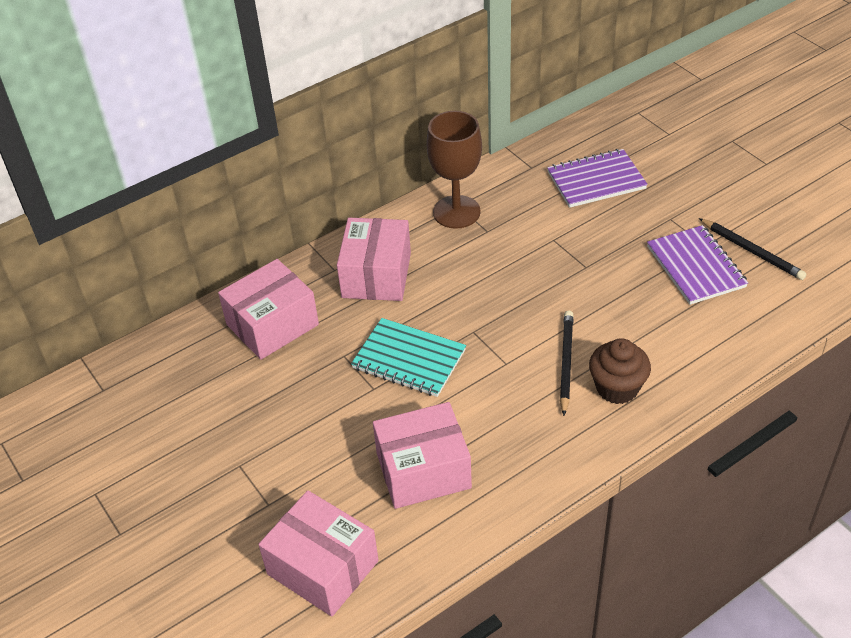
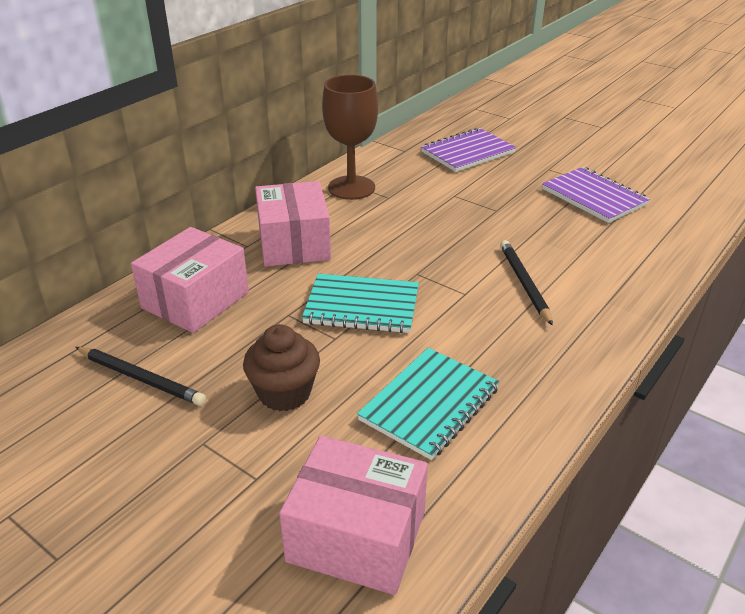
camera: 20 degrees left, 10 degrees down
(423, 470) = (429, 404): pink box -> turquoise notebook
(617, 388) = (586, 295): brown cupcake -> brown cupcake (284, 393)
(752, 251) = (633, 181): black pencil -> black pencil (140, 378)

